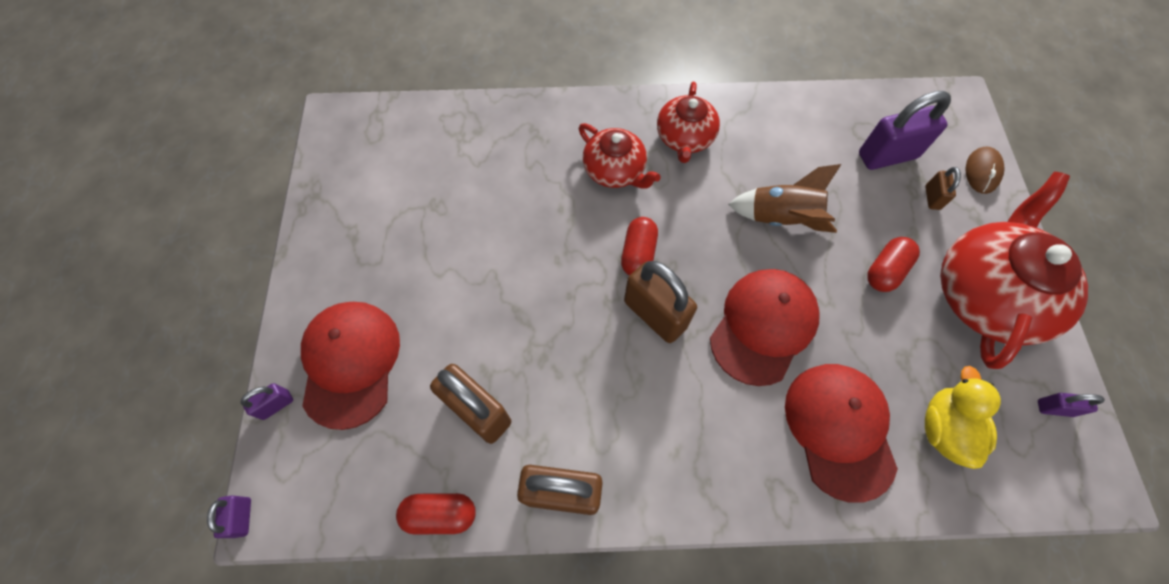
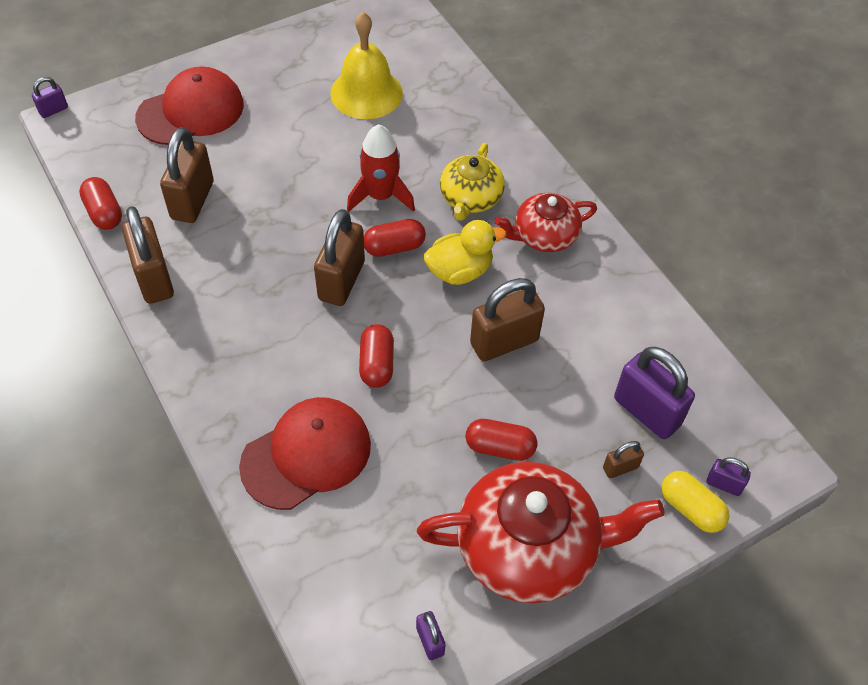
camera: 60 degrees right, 10 degrees down
(276, 405) = (138, 88): purple padlock -> purple padlock (724, 484)
(436, 193) = (366, 93): none -> yellow bell
(572, 238) = (381, 196): none -> red rocket
(615, 170) = (470, 198): red teapot -> yellow teapot
(763, 326) = (376, 364): red cap -> red capsule
(781, 218) = (504, 342): brown rocket -> brown padlock
(944, 428) = (353, 542): yellow duck -> yellow duck (460, 271)
(982, 172) = (690, 508): brown mouse -> yellow capsule

